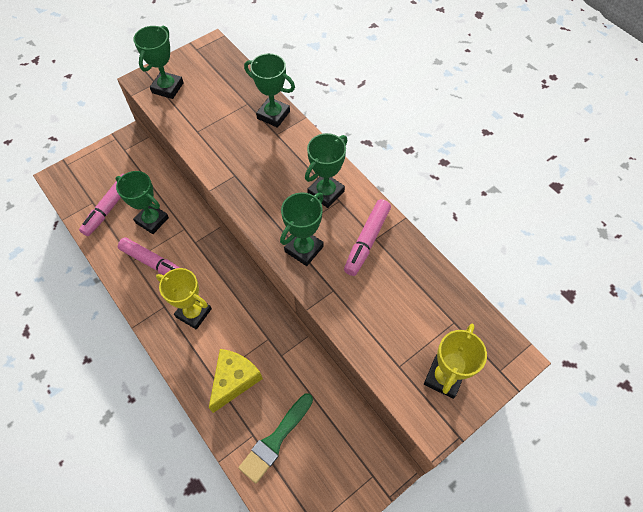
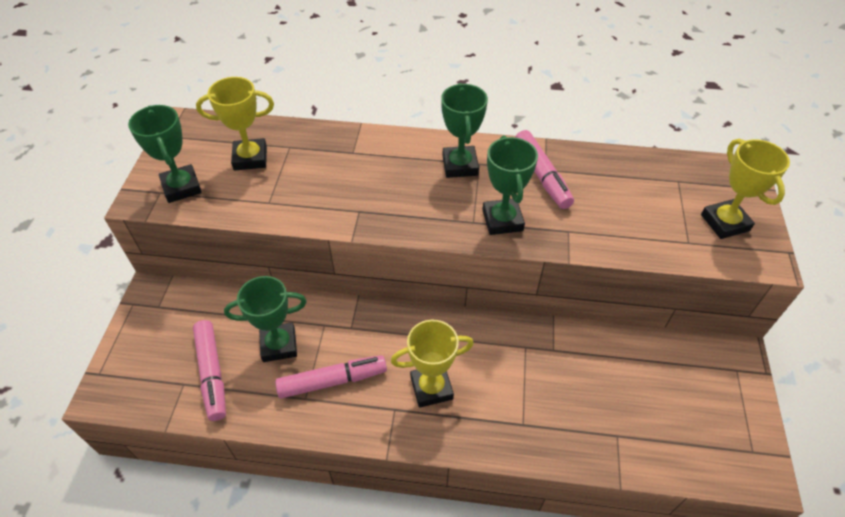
camera: 45 degrees left, 10 degrees down
(219, 95) = (250, 158): none -> yellow trophy
(234, 380) = (543, 408): yellow cheese -> none
(273, 115) = (328, 139): green trophy -> none
(275, 440) = (639, 420): green brush -> none

